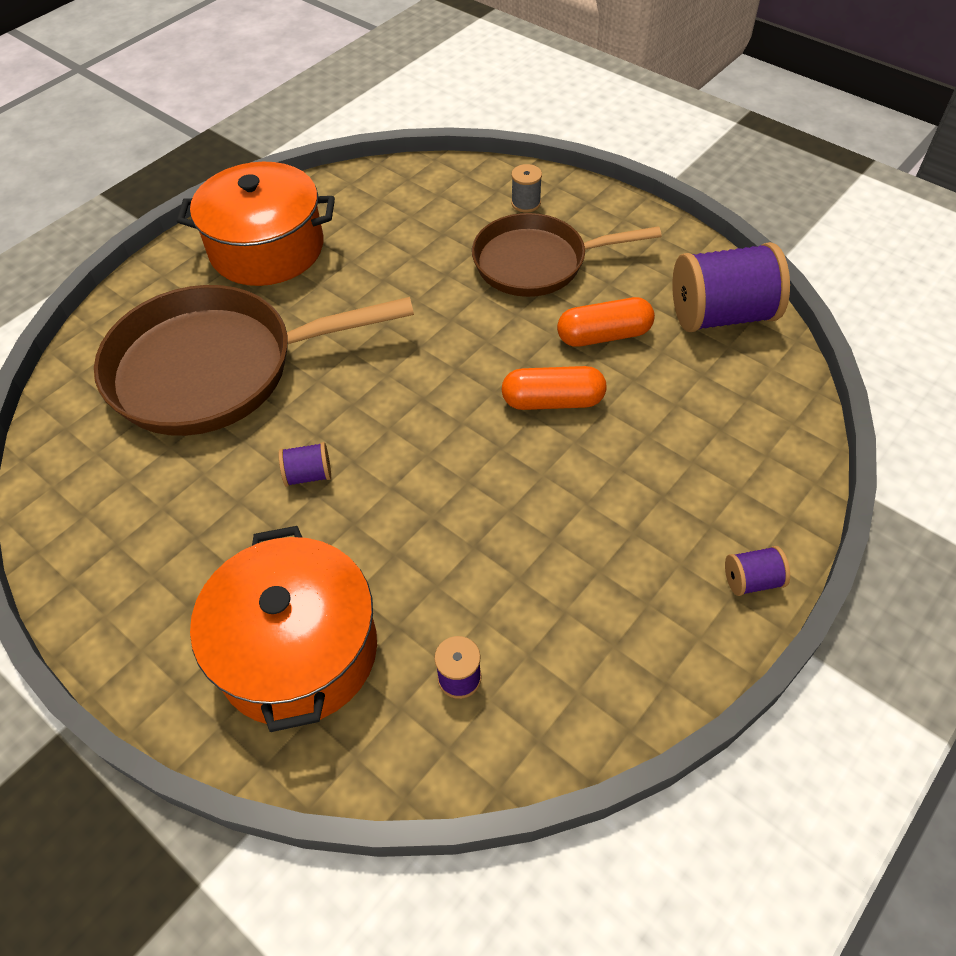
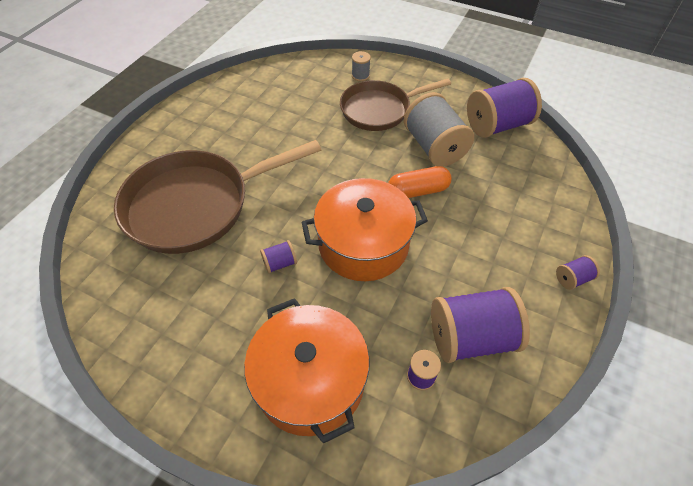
camera: 15 degrees left, 0 degrees up
(267, 248) = (206, 124): orange pot -> orange pot (363, 244)
(555, 637) = (471, 337): none -> purple spool
(604, 335) = (434, 147): orange capsule -> grey spool

